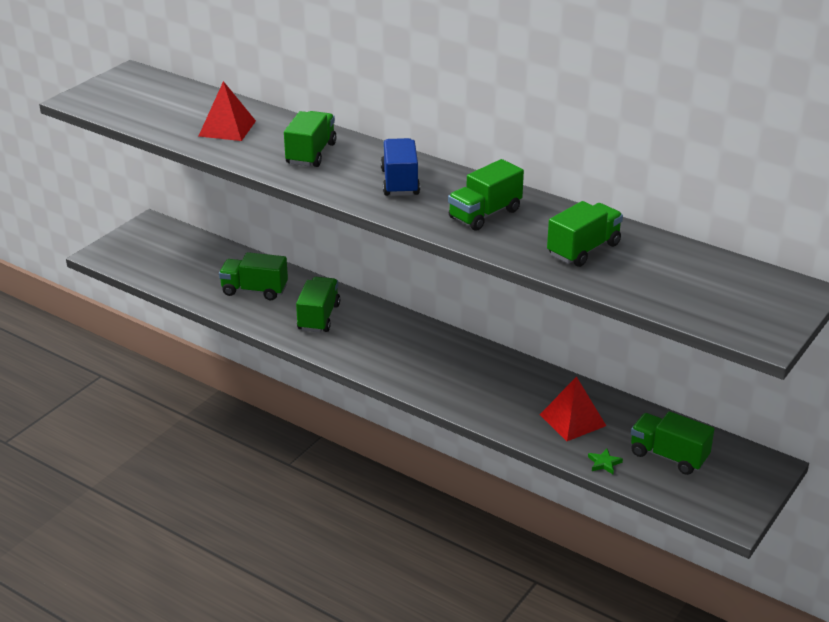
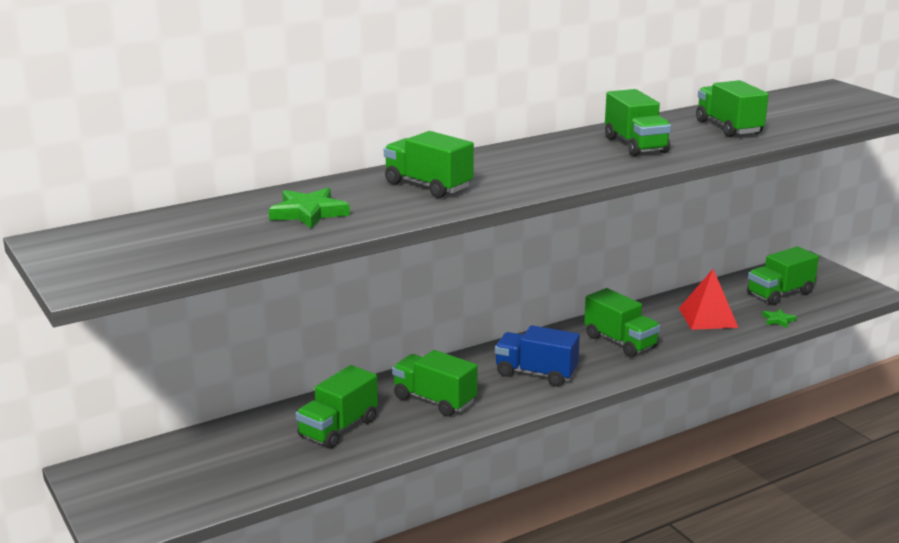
camera: 65 degrees left, 10 degrees down
(227, 128) = (308, 213): red pyramid -> green star
(400, 182) = (538, 163): blue truck -> blue truck (536, 373)
(481, 381) = (620, 342): none -> green truck

